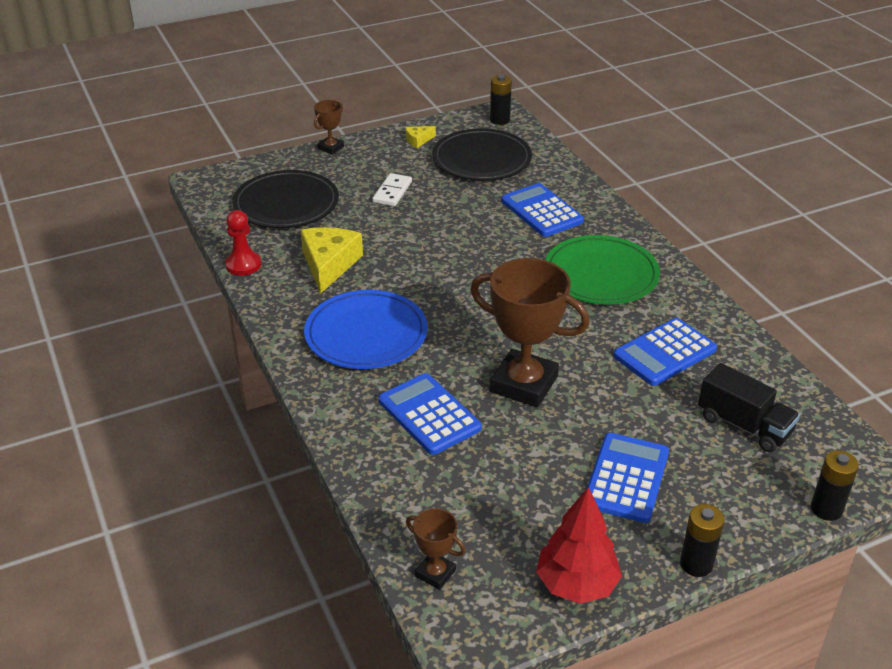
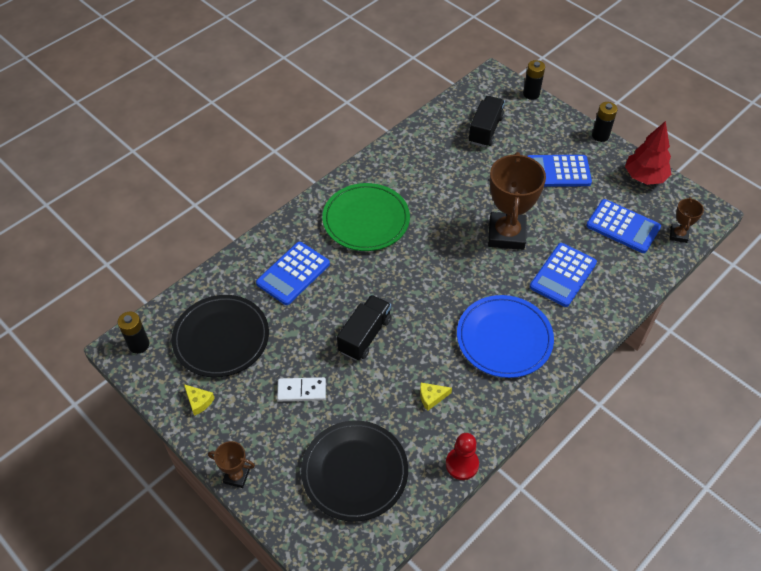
camera: 110 degrees left, 15 degrees up
(329, 264) = (431, 397): yellow cheese -> yellow cheese, size x0.48
(433, 240) = (365, 335): none -> black truck
(664, 353) = (437, 172): blue calculator -> blue calculator (623, 226)

